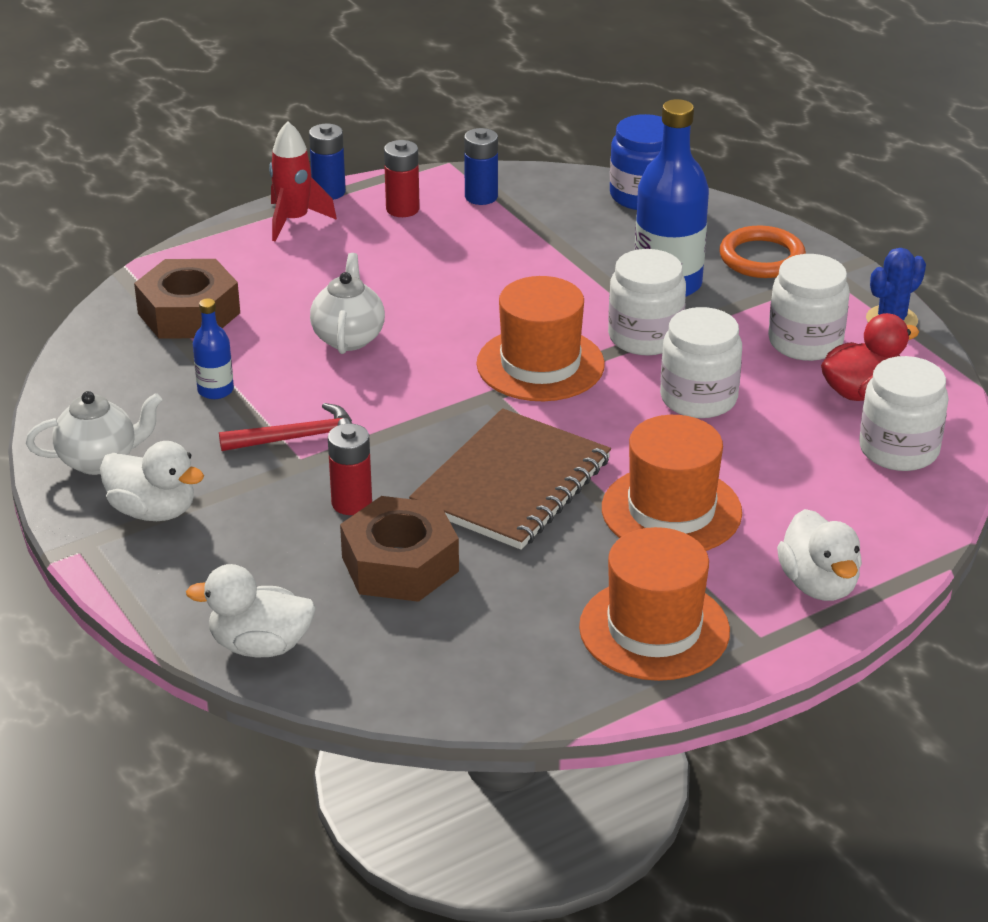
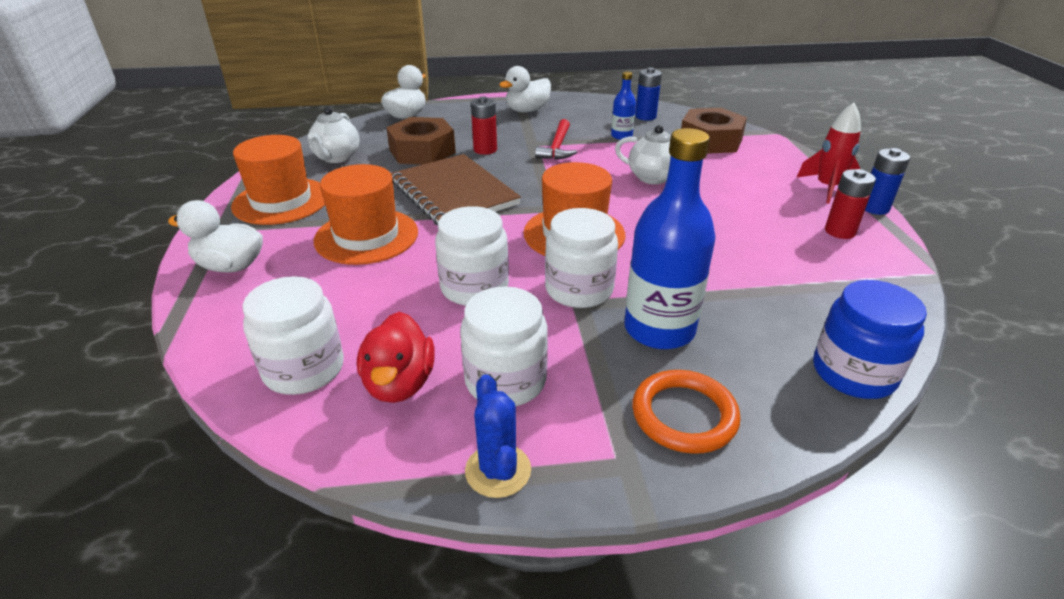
camera: 115 degrees right, 0 degrees up
(99, 460) = (579, 106): white teapot -> white teapot (336, 157)
(481, 197) = (859, 272): blue battery -> blue battery (645, 116)

